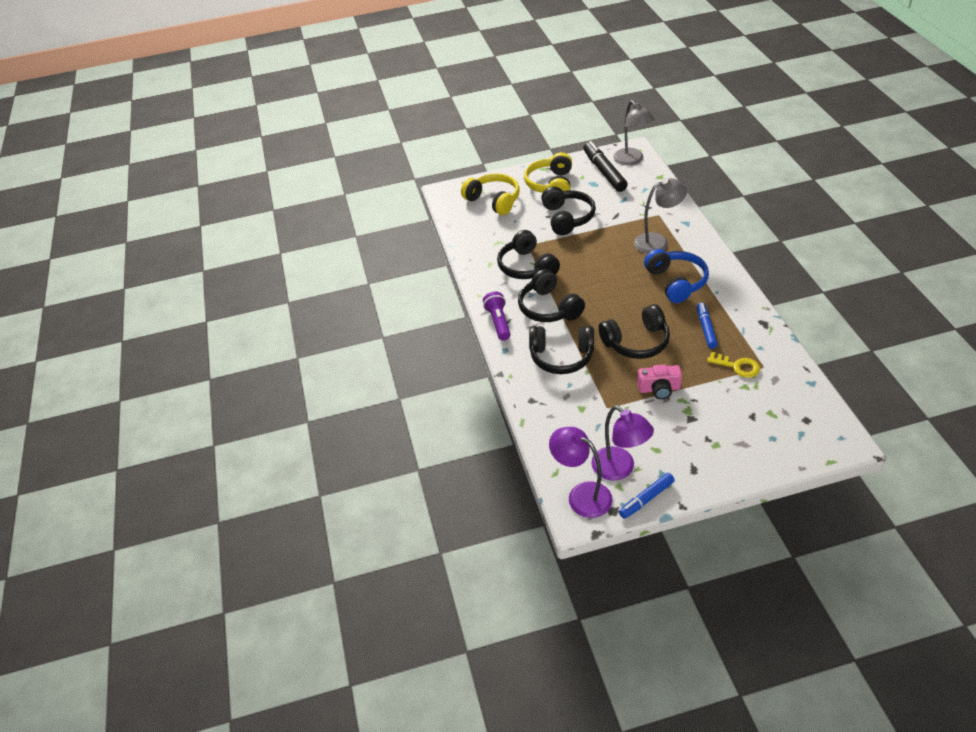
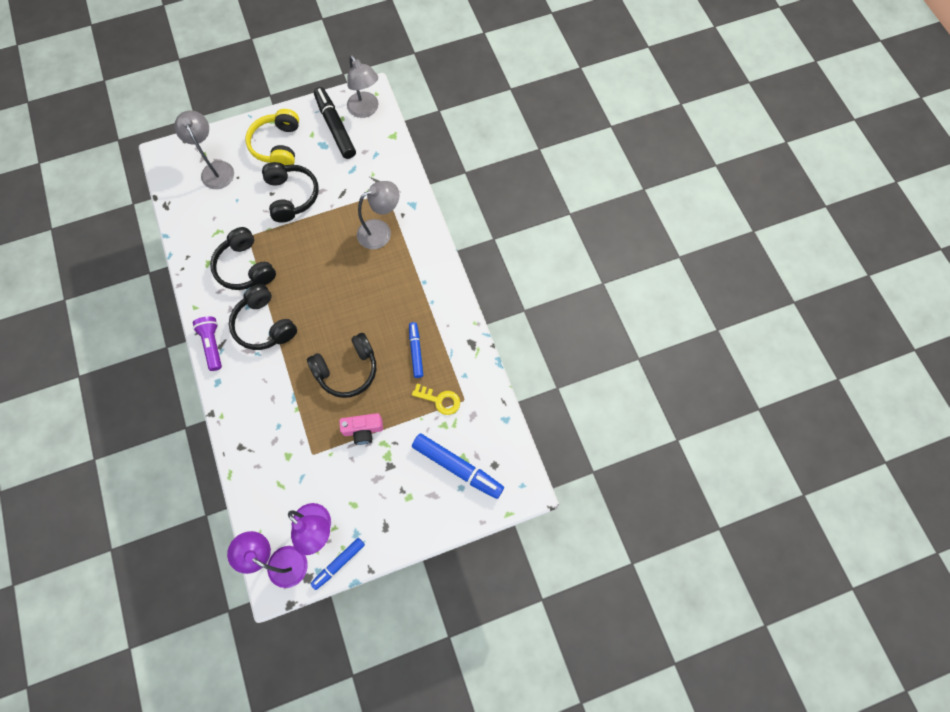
camera: 10 degrees left, 25 degrees up
(494, 200) = (216, 169): yellow headphones -> grey lamp
(561, 357) = (273, 390): black headphones -> none
(676, 282) = (394, 289): blue headphones -> none
(766, 421) = (457, 467): none -> blue marker

